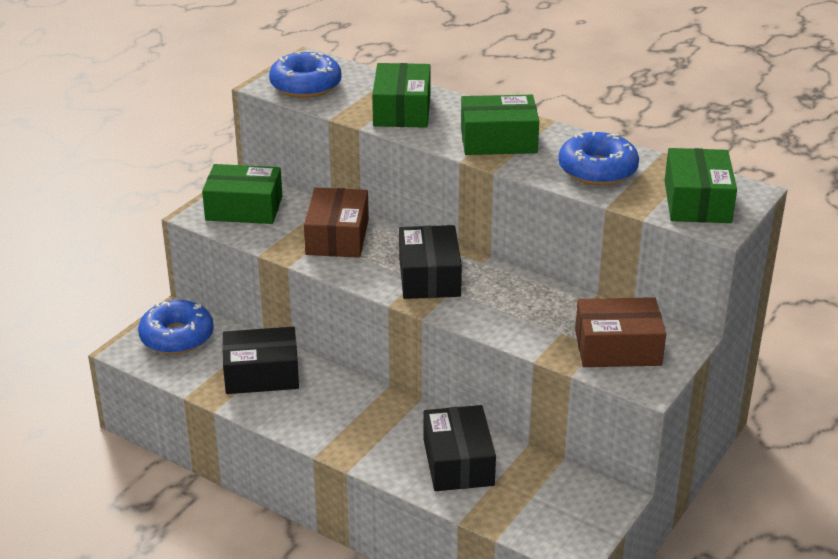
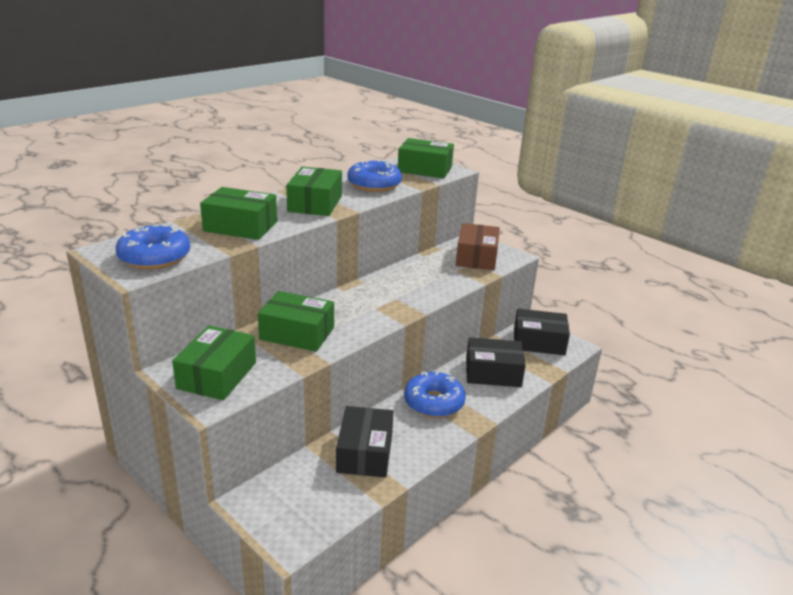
camera: 80 degrees left, 5 degrees down
(177, 337) = (285, 503): blue donut -> blue donut (434, 402)
(337, 237) = (297, 333): brown box -> green box
(429, 277) = (374, 303): black box -> black box (539, 342)

